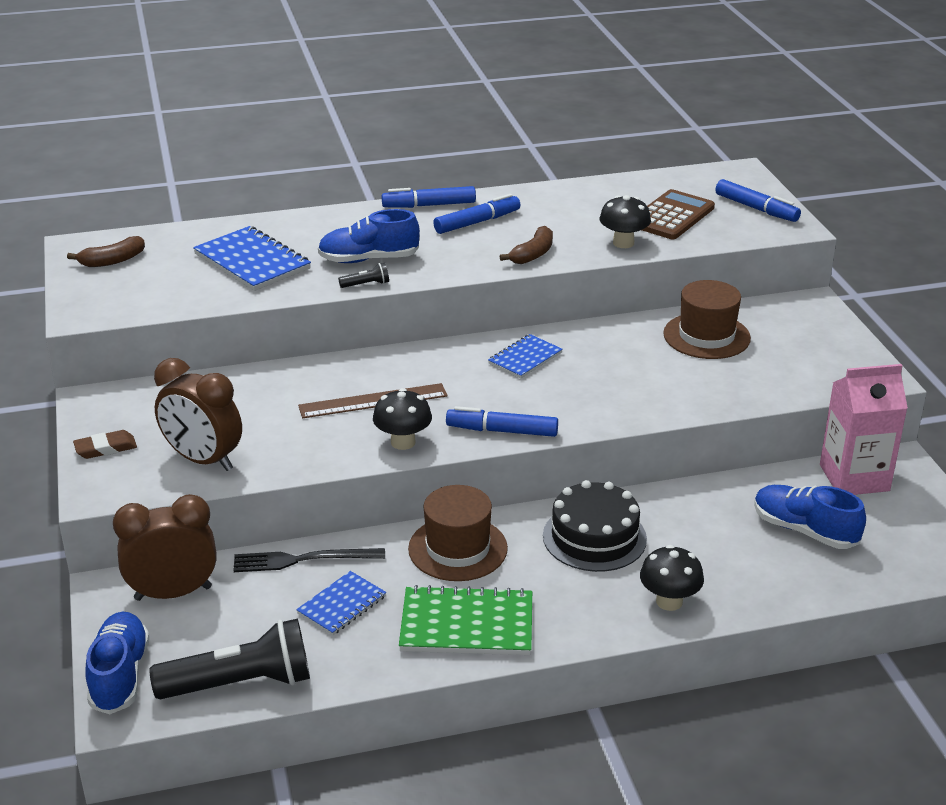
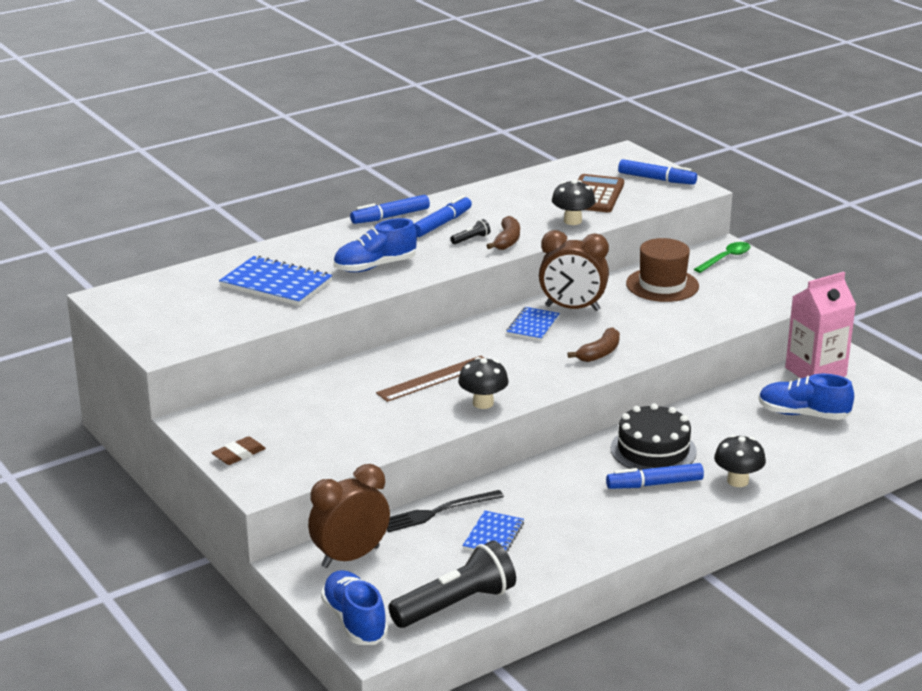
camera: 20 degrees left, 5 degrees down
(112, 261) = (150, 303): brown banana -> brown banana (599, 353)
(203, 460) = (330, 447): brown clock -> brown clock (572, 308)
(366, 284) = (389, 285): black flashlight -> black flashlight (471, 239)
(458, 548) = (554, 479): brown hat -> none
(467, 624) = (599, 528): green notebook -> none
(502, 431) = (555, 380): blue marker -> blue marker (654, 484)
(804, 316) = (726, 258): none -> green spoon

